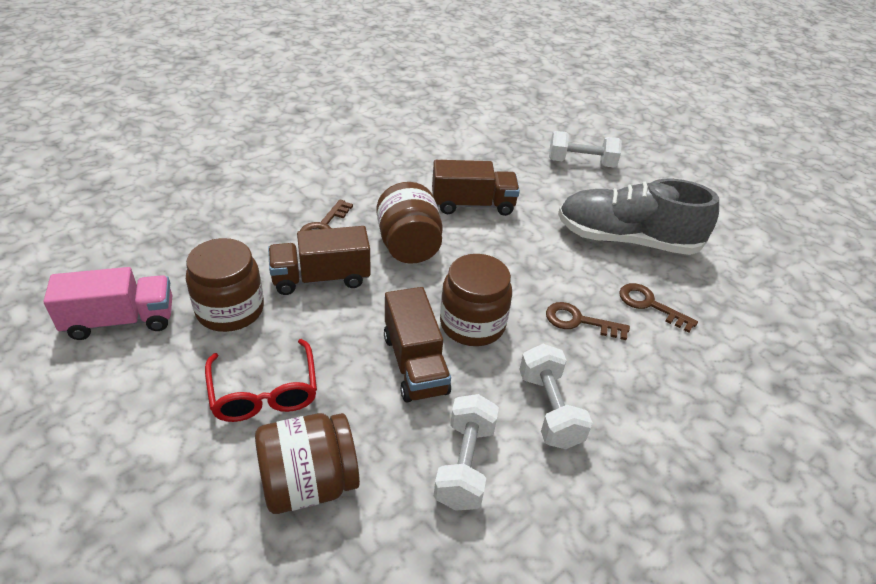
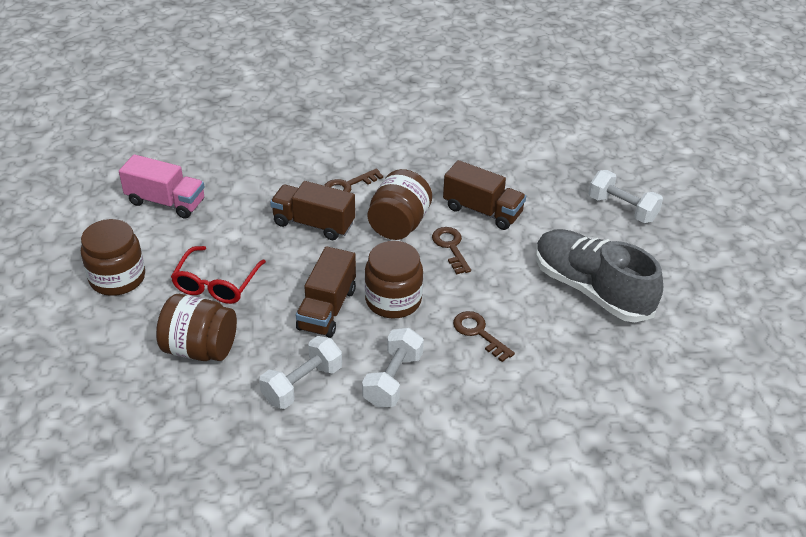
camera: 35 degrees right, 0 degrees up
(230, 310) = (236, 222): brown jar -> brown jar (117, 278)
(649, 305) = (552, 346): brown key -> brown key (450, 247)

